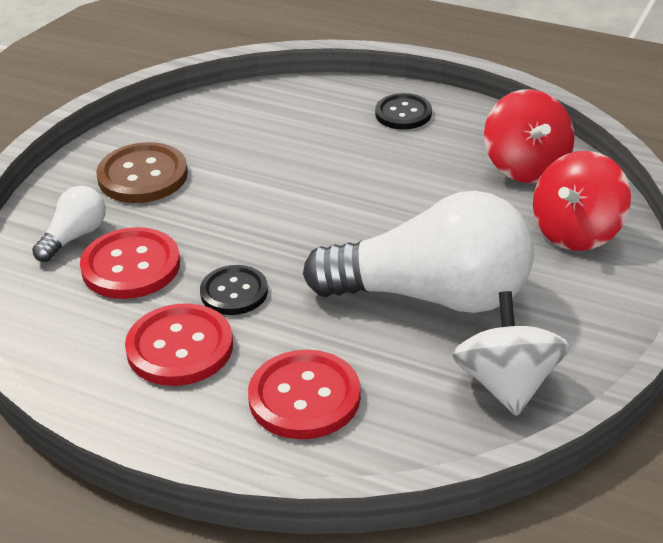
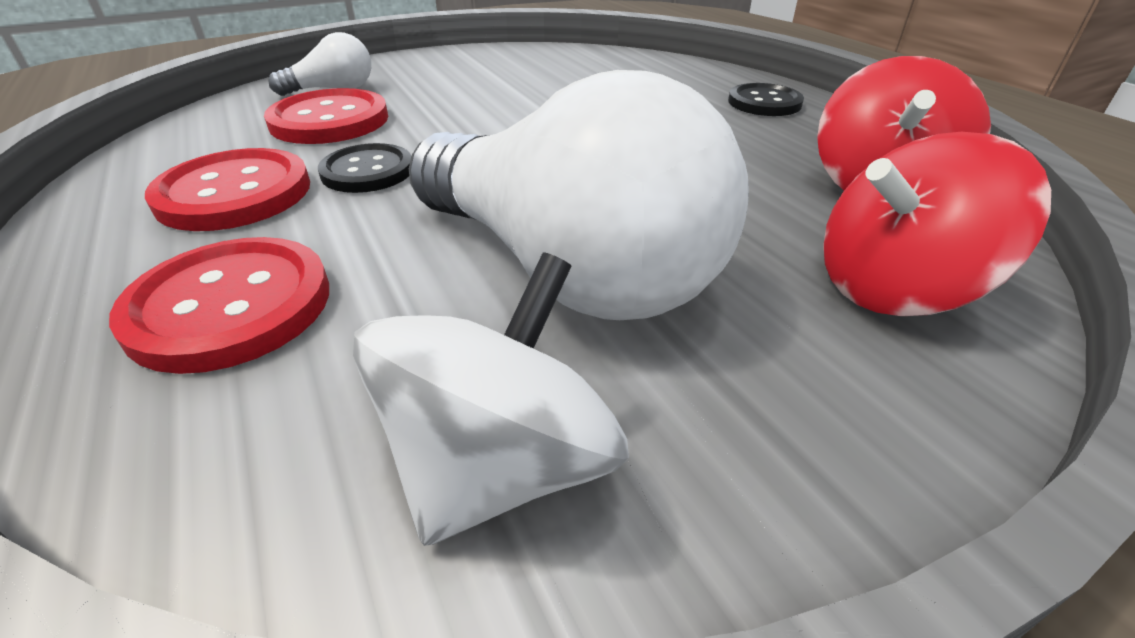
camera: 35 degrees right, 0 degrees up
(143, 176) = (454, 74): brown button -> none

